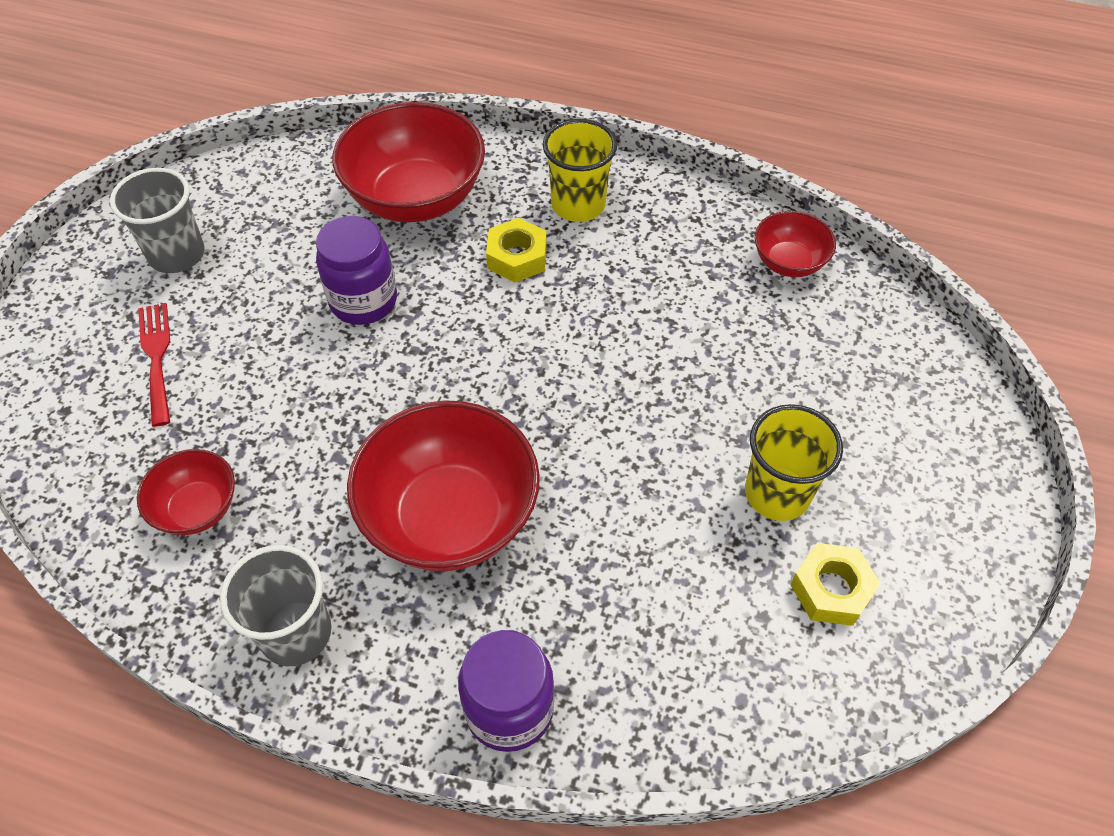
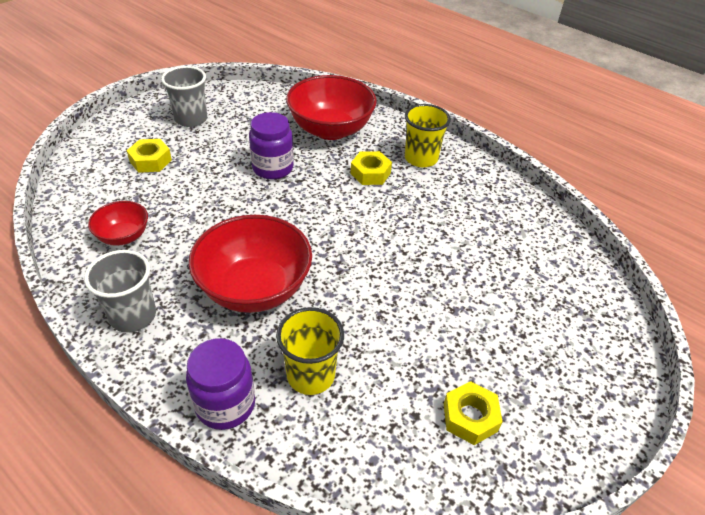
camera: 20 degrees right, 10 degrees down
(156, 357) = (150, 161): red fork -> yellow nut
(777, 493) = (462, 347): yellow cup -> yellow cup (311, 375)
(788, 262) = (536, 225): red bowl -> none

